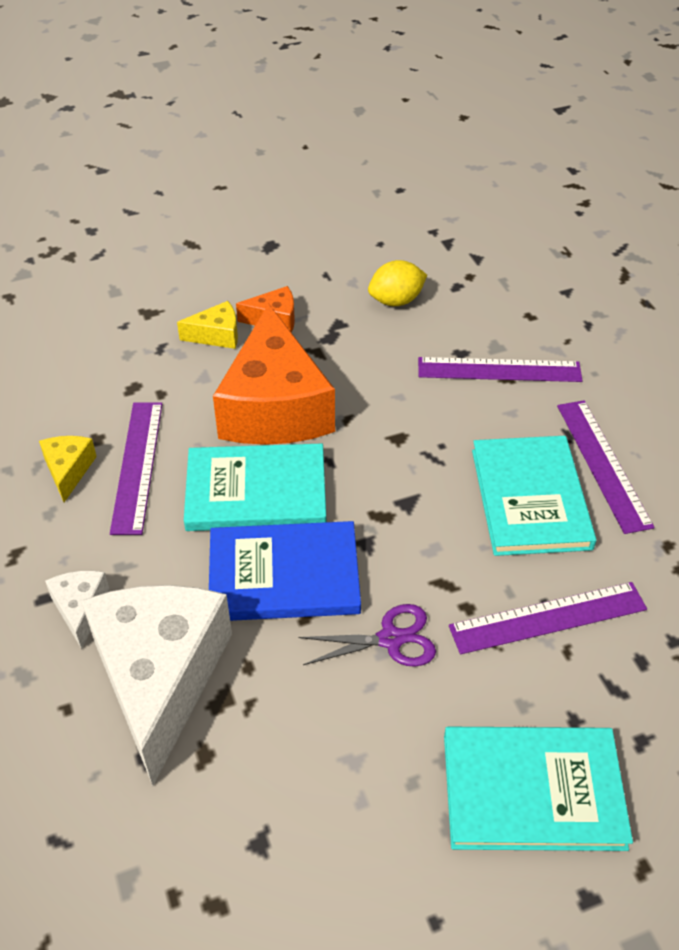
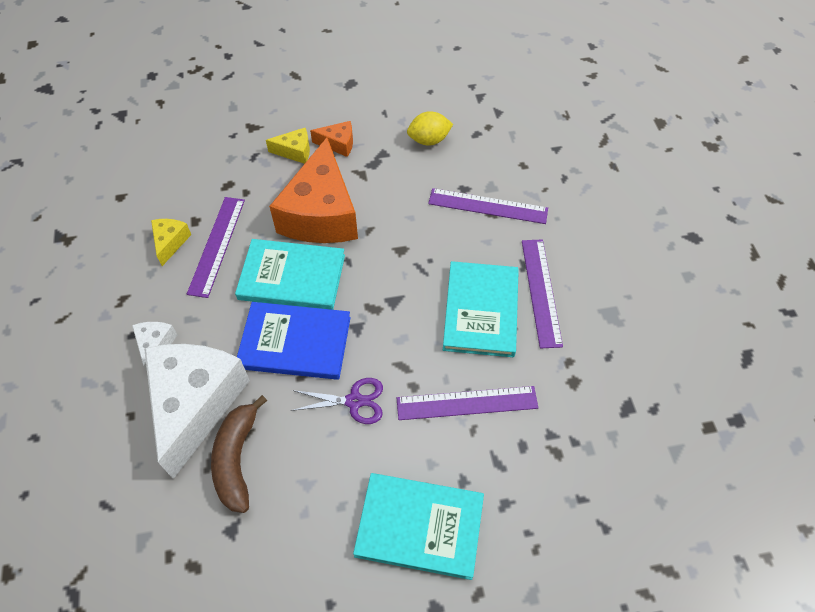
camera: 10 degrees right, 10 degrees up
(241, 743) = (237, 459): none -> brown banana

